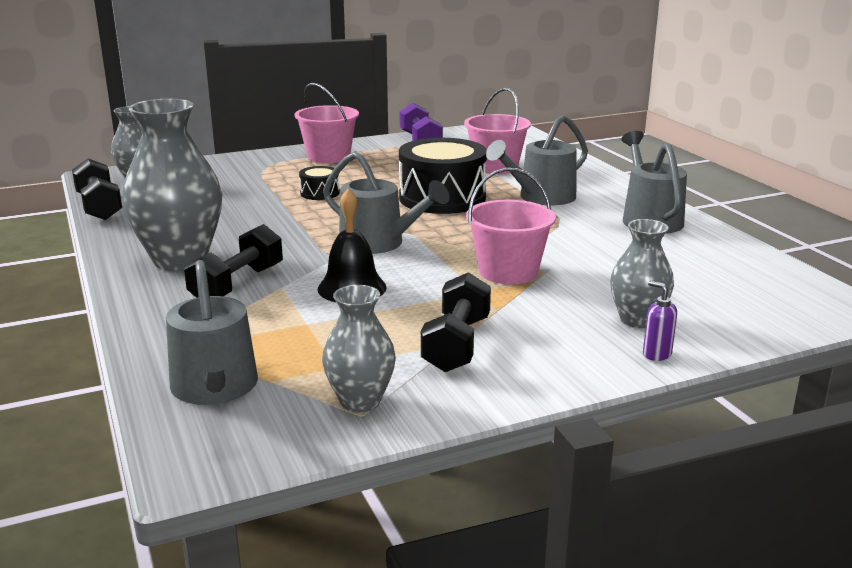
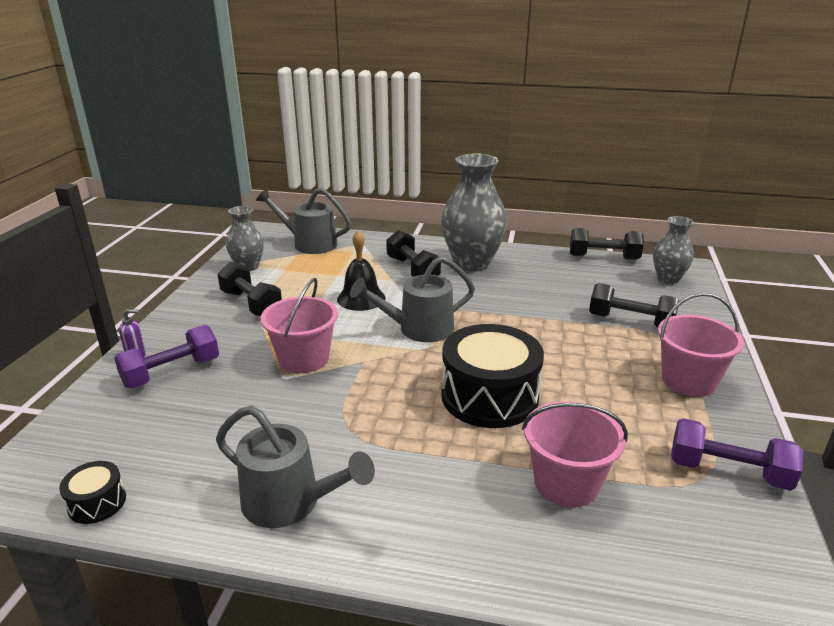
camera: 125 degrees right, 5 degrees up
(252, 179) = (630, 321): none -> black dumbbell
(320, 193) = (563, 340): black drum -> black drum (97, 503)
(540, 198) = (429, 459): grey watering can -> none
(637, 320) = (171, 372): grey vase -> purple dumbbell

